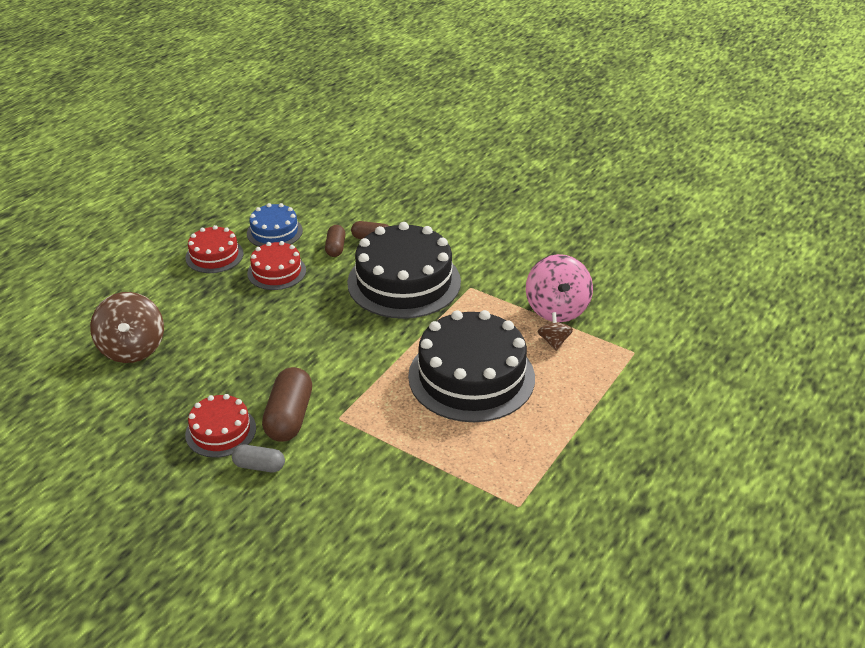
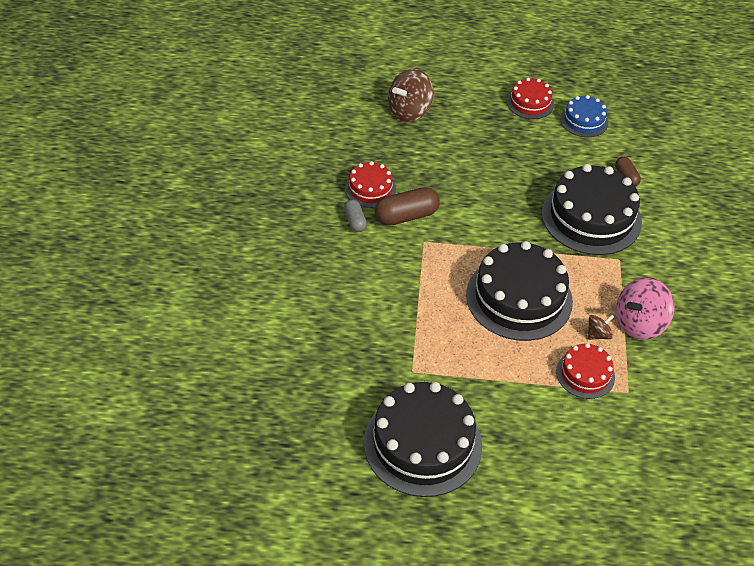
camera: 60 degrees right, 10 degrees up
(276, 272) = (541, 143): red cake -> red cake (585, 374)
(335, 248) = (596, 162): brown capsule -> none
(624, 539) = (422, 444): none -> black cake

